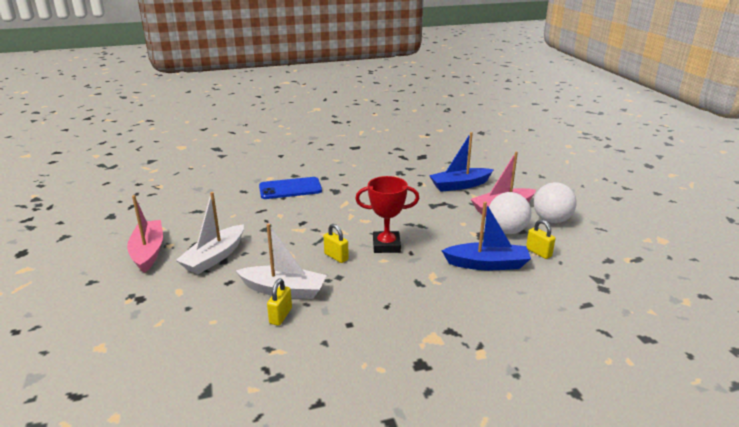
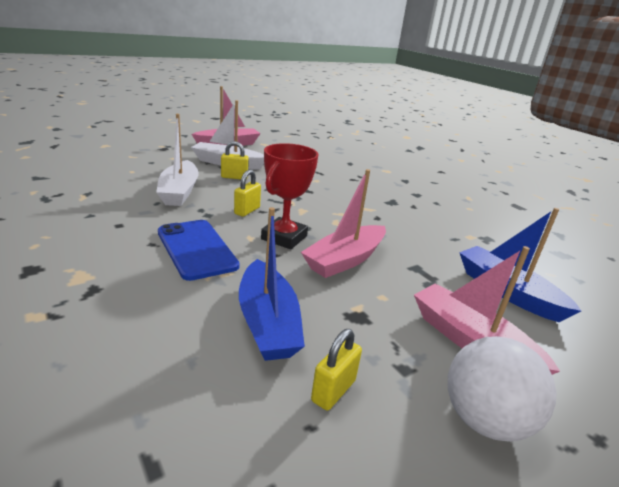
camera: 70 degrees right, 0 degrees up
(280, 316) = (136, 194): yellow padlock -> yellow padlock (234, 177)
(290, 189) = (373, 180): blue phone -> blue phone (196, 249)
(386, 245) = (284, 237): red trophy -> red trophy turned 45 degrees clockwise
(421, 227) = (345, 260): none -> pink boat
(507, 231) = (390, 347): white ball -> none

